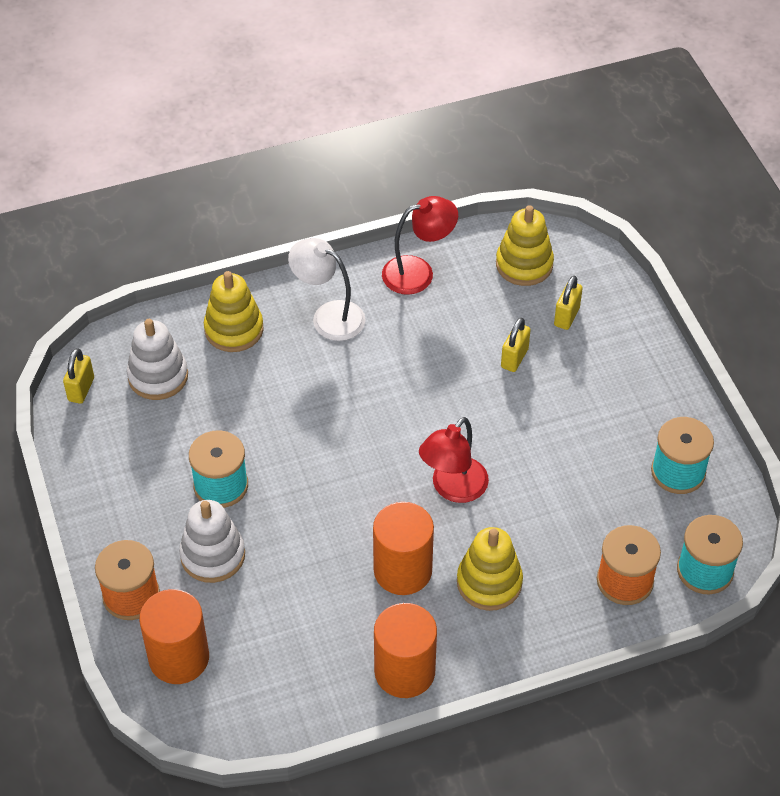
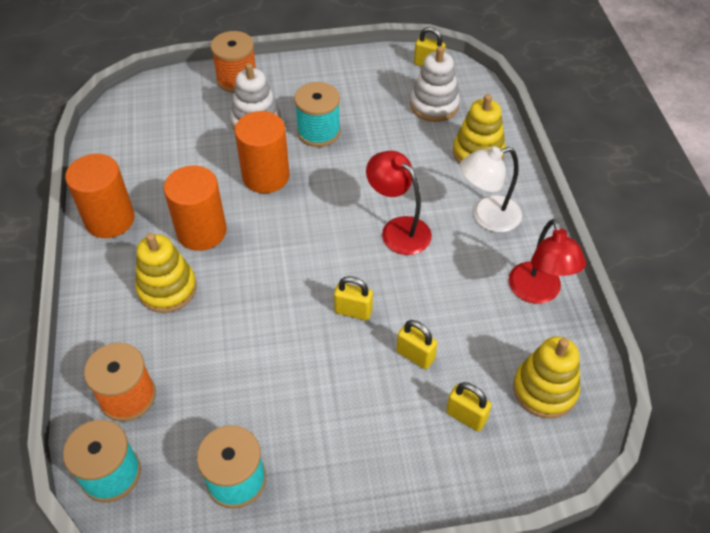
camera: 100 degrees right, 0 degrees up
(179, 658) = (177, 99): orange cylinder -> orange cylinder (266, 176)
(329, 316) = (487, 217): white lamp -> white lamp turned 150 degrees counterclockwise
(453, 489) = (272, 279): red lamp -> red lamp (398, 229)
(476, 413) = (353, 311): none -> yellow padlock

